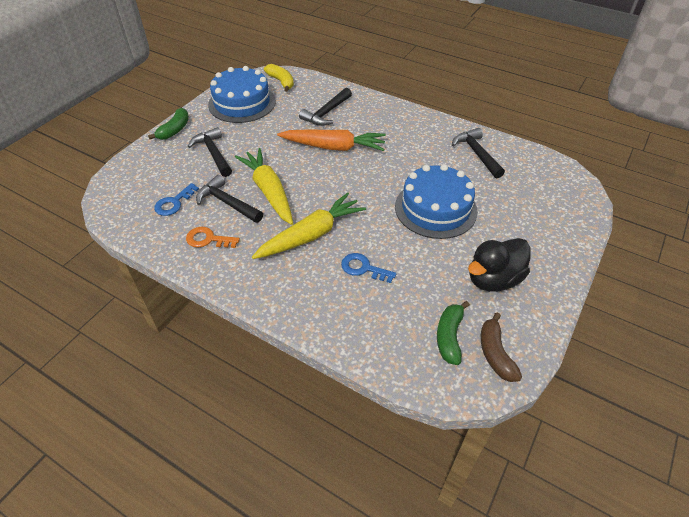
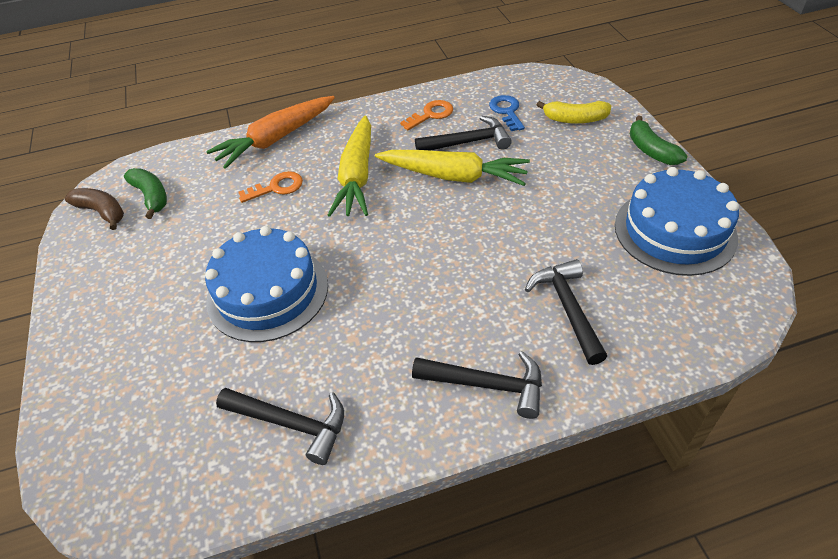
camera: 135 degrees right, 0 degrees up
(213, 153) = (569, 163): black hammer -> black hammer (487, 385)
(281, 82) = (713, 304): yellow banana -> yellow banana (575, 119)
(334, 147) = (476, 270): orange carrot -> orange carrot (275, 139)
(363, 268) = (277, 187): blue key -> orange key
(493, 279) = (142, 266): black duck -> none

